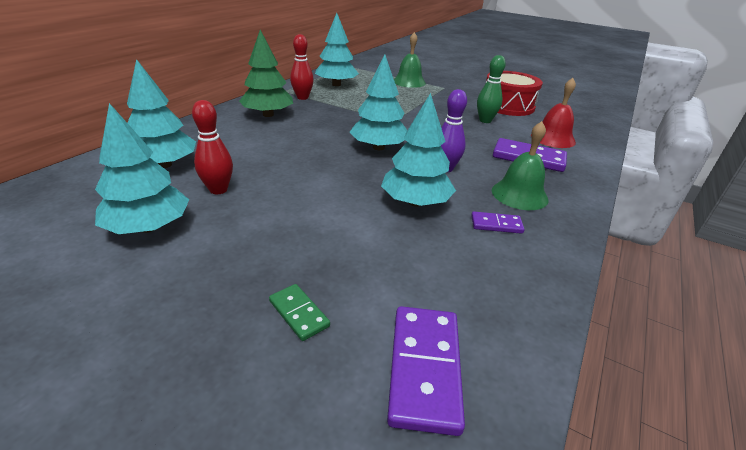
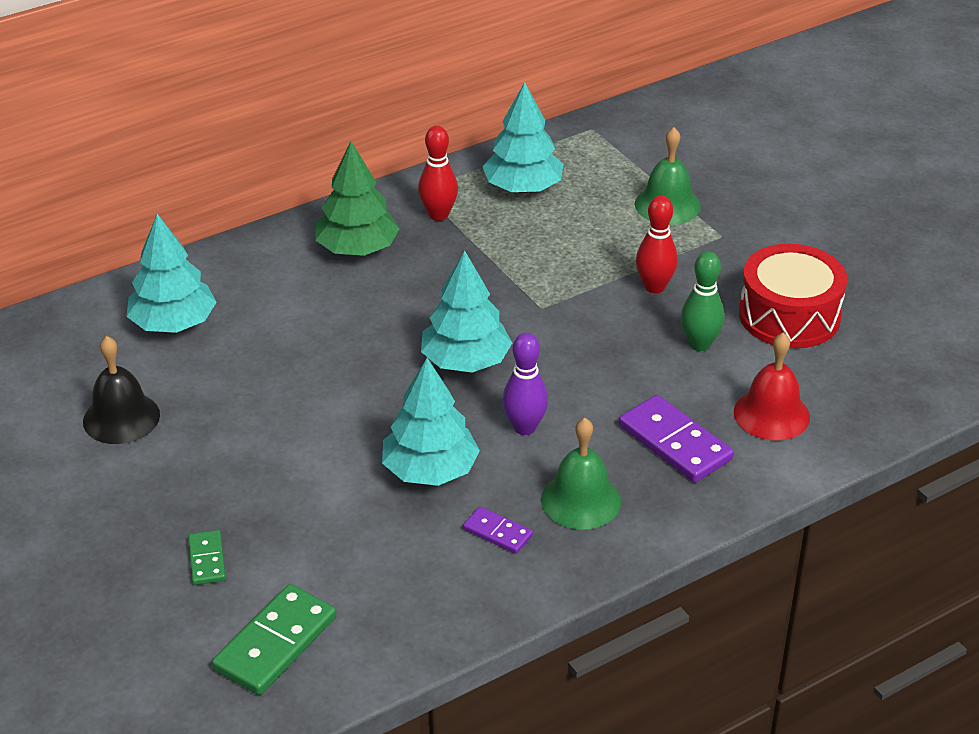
camera: 30 degrees right, 5 degrees up
(149, 227) = (121, 418): turquoise tree -> black bell
(218, 190) = (214, 383): red bowling pin -> red bowling pin (654, 287)
(424, 368) = (275, 643): purple domino -> green domino

